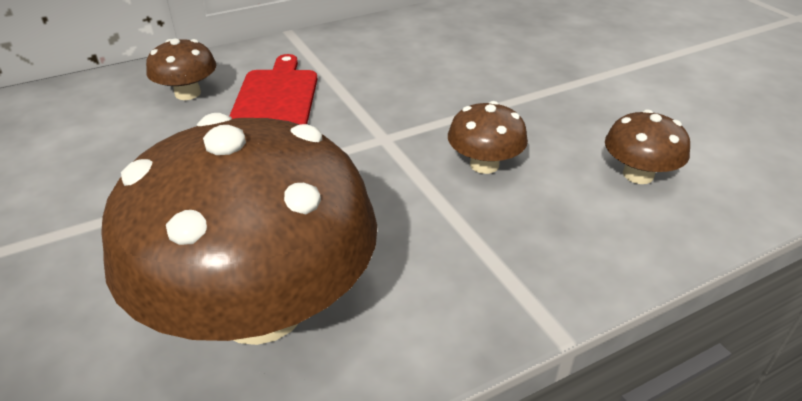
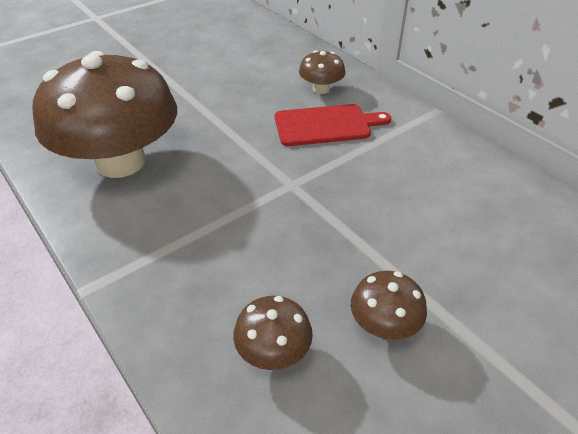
camera: 80 degrees right, 5 degrees up
(484, 164) = (268, 242): brown mushroom -> brown mushroom (384, 325)

